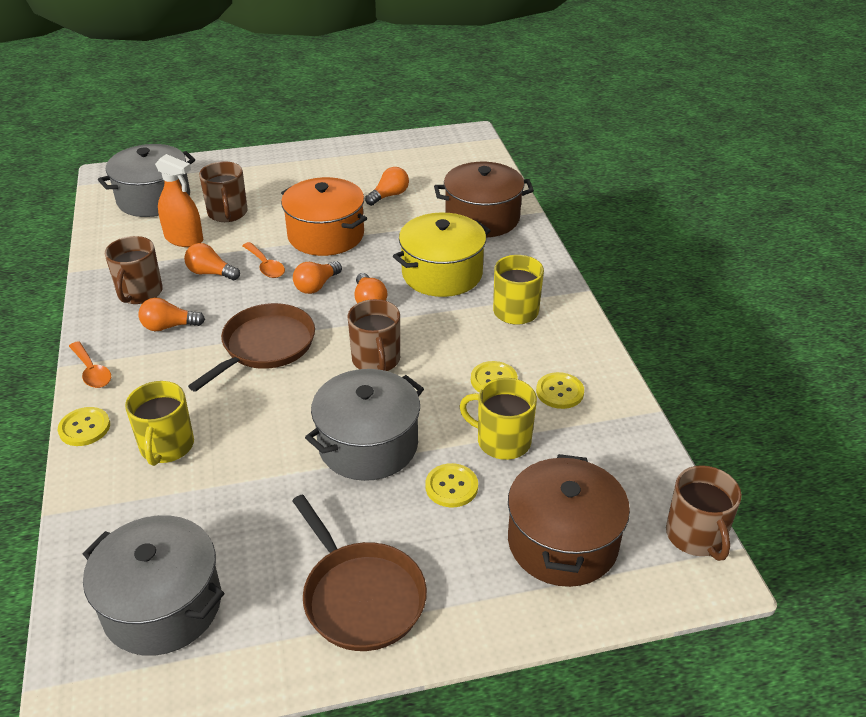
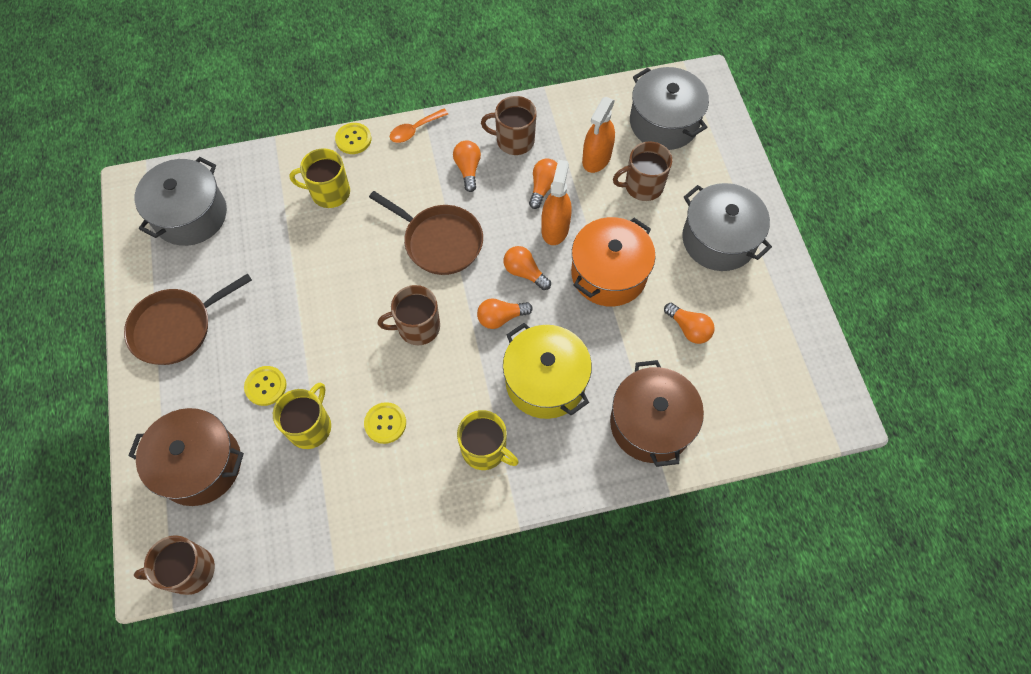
camera: 90 degrees right, 25 degrees up
(265, 266) = (555, 228): orange spoon -> orange spray bottle
(368, 445) = (317, 325): grey pot -> grey pot (719, 239)
(559, 392) = (366, 479): yellow button -> none

